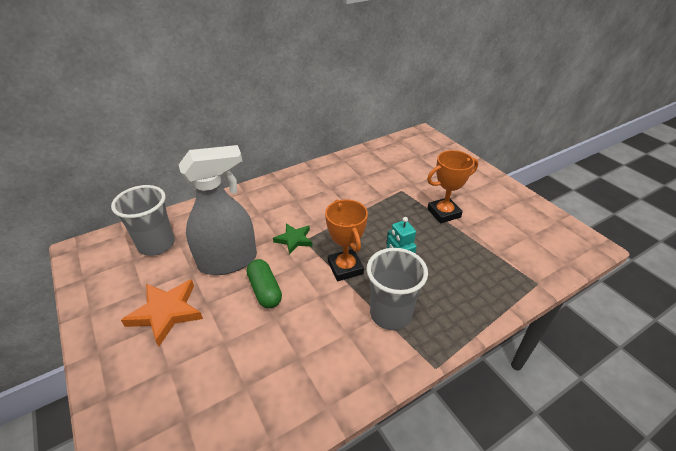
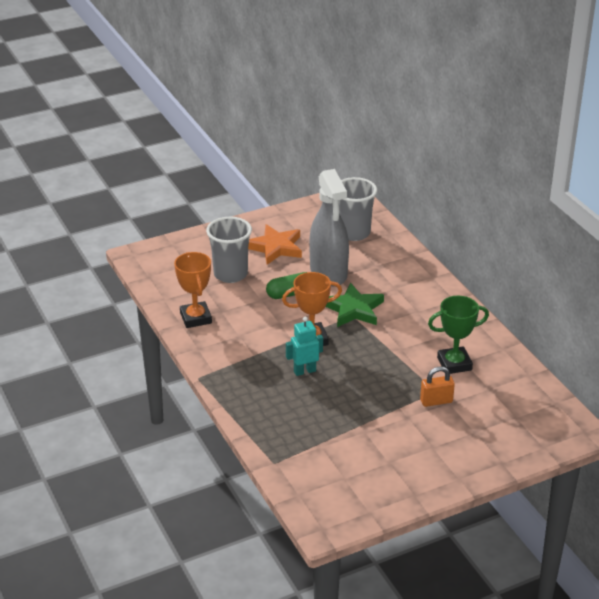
camera: 95 degrees right, 5 degrees down
(294, 239) = (353, 309): green star -> green star, size x1.58
(365, 181) = (454, 364): none -> green trophy
(390, 314) = (253, 361): grey cup -> grey cup (230, 274)
(414, 190) = (436, 401): none -> orange padlock
(443, 213) = (389, 418): orange trophy -> orange trophy (196, 318)

